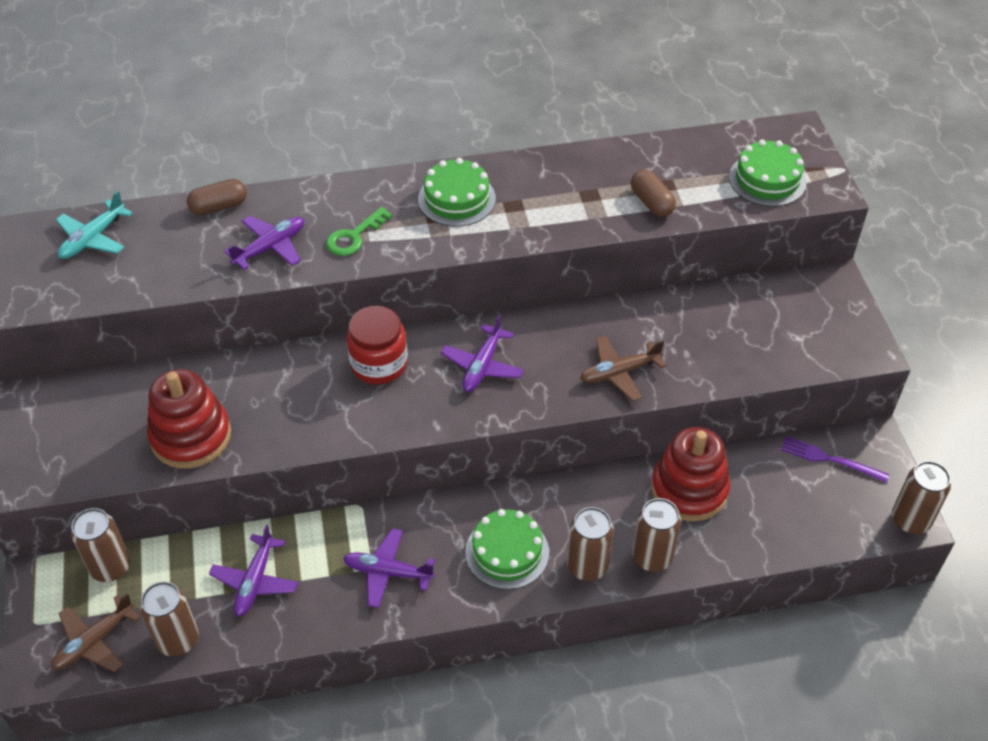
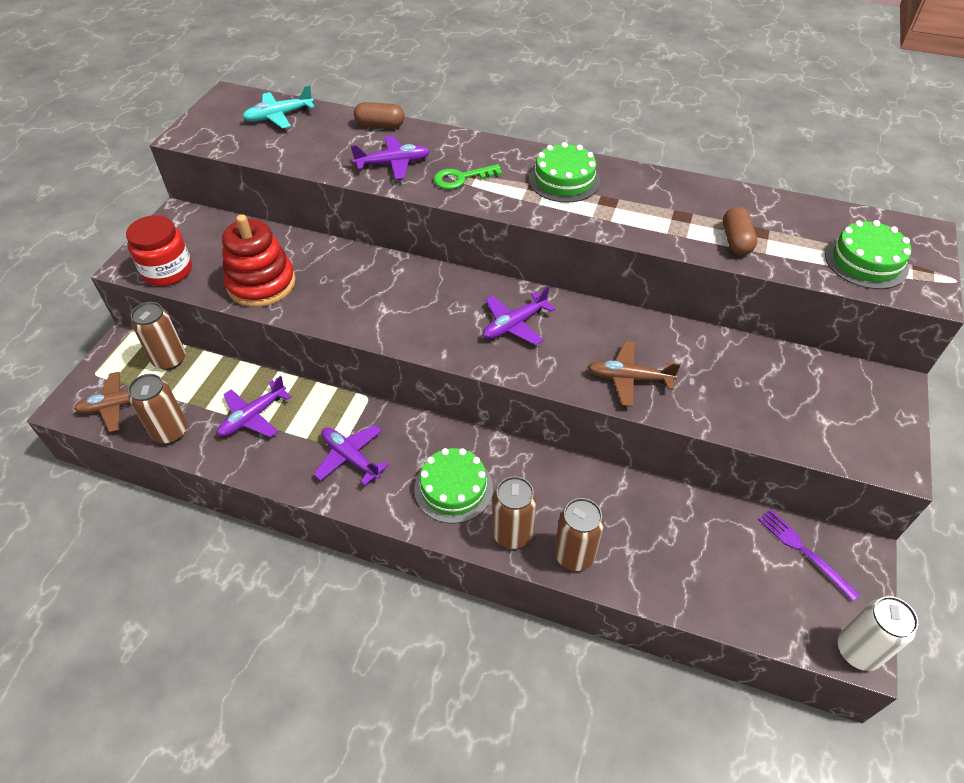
camera: 30 degrees right, 0 degrees up
(379, 364) = (434, 290): red jar -> red jar (167, 271)
(689, 489) = (647, 513): red stacking toy -> none
(910, 520) = (858, 651): brown can -> white can

